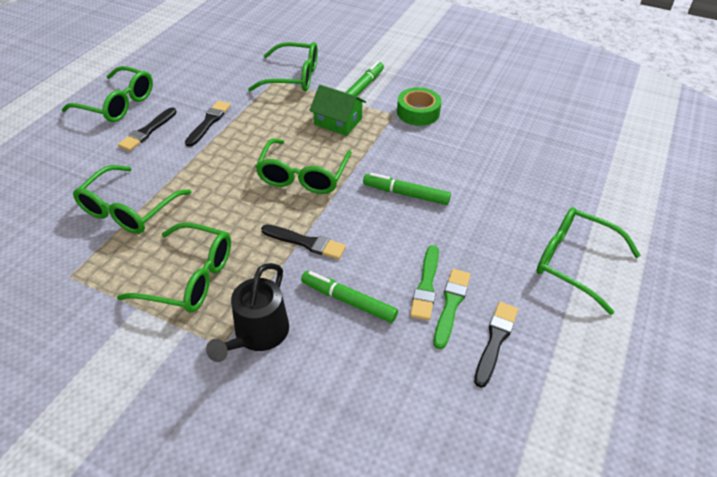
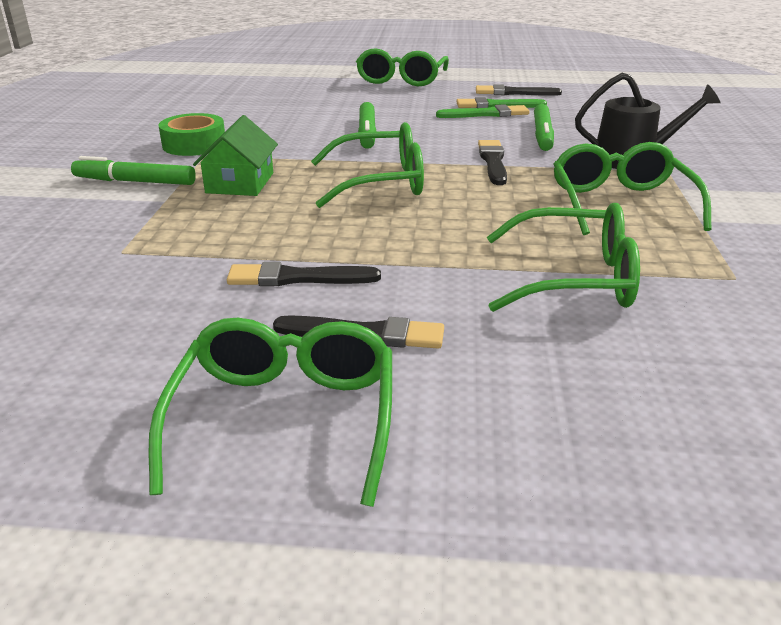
camera: 110 degrees left, 15 degrees down
(293, 77) = (108, 237): green glasses -> none

